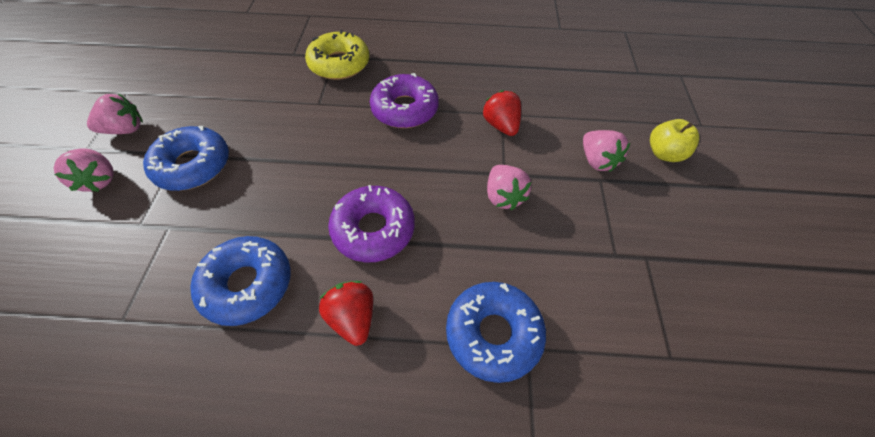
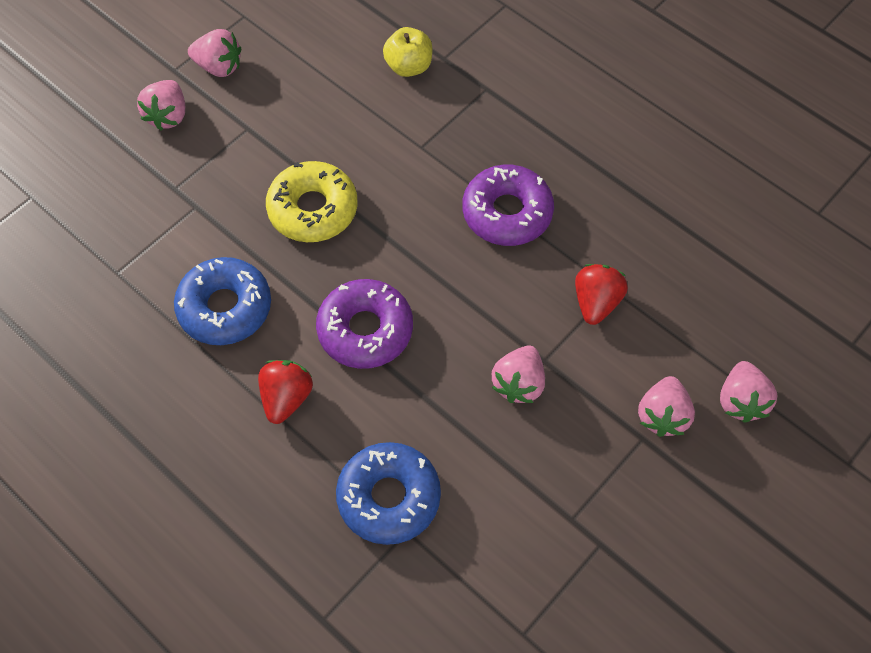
camera: 40 degrees right, 5 degrees up
(193, 165) = (254, 150): blue donut -> none
(339, 64) = (484, 104): yellow donut -> yellow donut (313, 209)
(623, 128) = (741, 401): none -> pink strawberry
(664, 153) = (754, 462): yellow apple -> yellow apple (408, 66)

